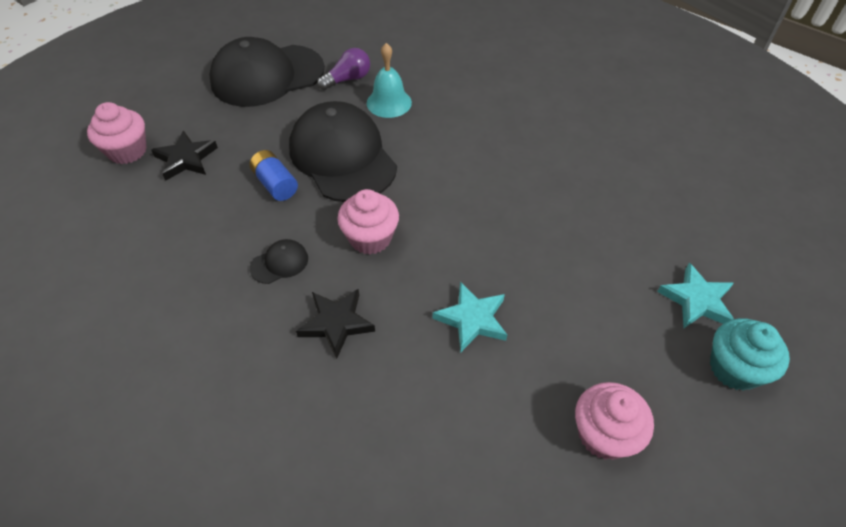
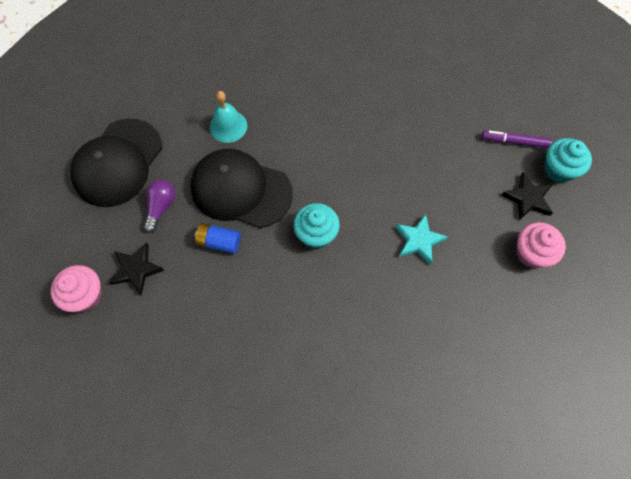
camera: 40 degrees left, 15 degrees up
(279, 263) = (280, 292): black cap -> none
(336, 323) = (351, 301): black star -> black star (528, 199)
(348, 79) = (180, 126): purple light bulb -> purple light bulb (161, 207)
(370, 238) = (316, 234): pink cupcake -> turquoise cupcake
(697, 300) = (514, 141): turquoise star -> purple marker

